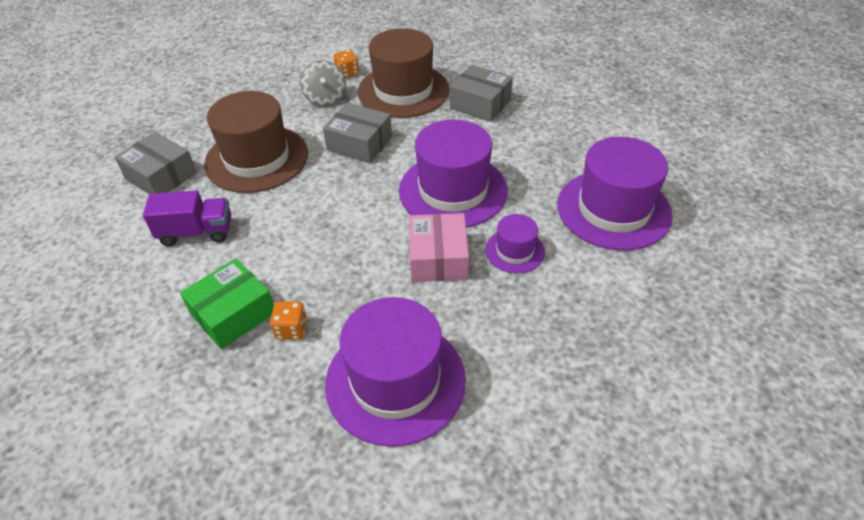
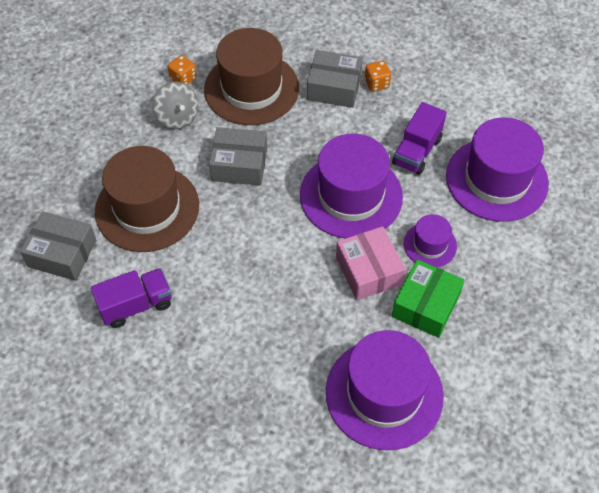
camera: 20 degrees left, 10 degrees up
(233, 313) = (218, 375): green box -> green box (425, 305)
(291, 329) = (276, 375): orange dice -> orange dice (376, 83)
(538, 168) = (417, 151): none -> purple truck

